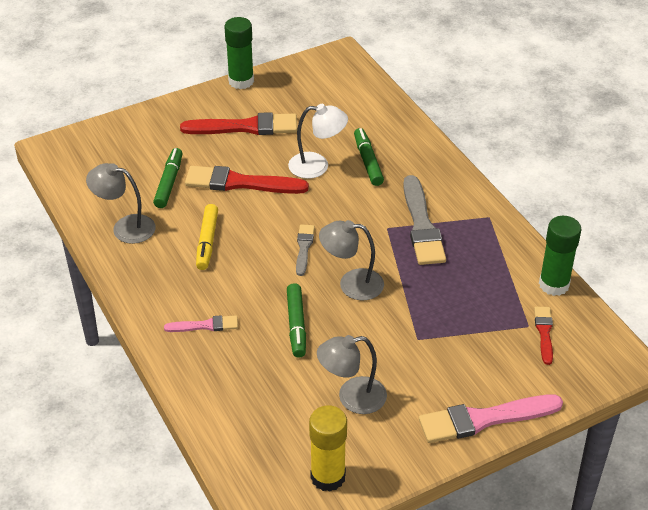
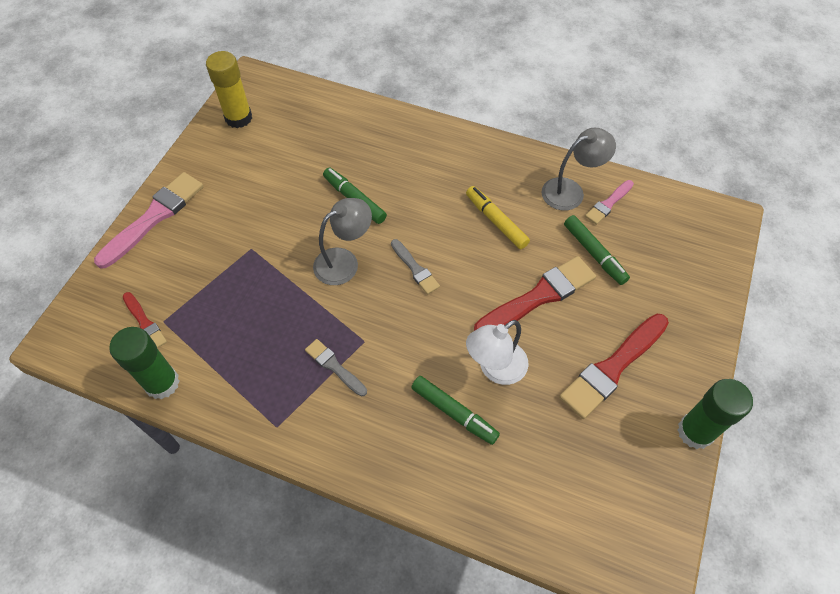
camera: 140 degrees right, 15 degrees up
(205, 325) = (419, 157): pink brush -> pink brush (608, 203)
(352, 398) = (265, 174): grey lamp -> none
(421, 225) = (334, 366): grey brush -> grey brush, size x0.54

